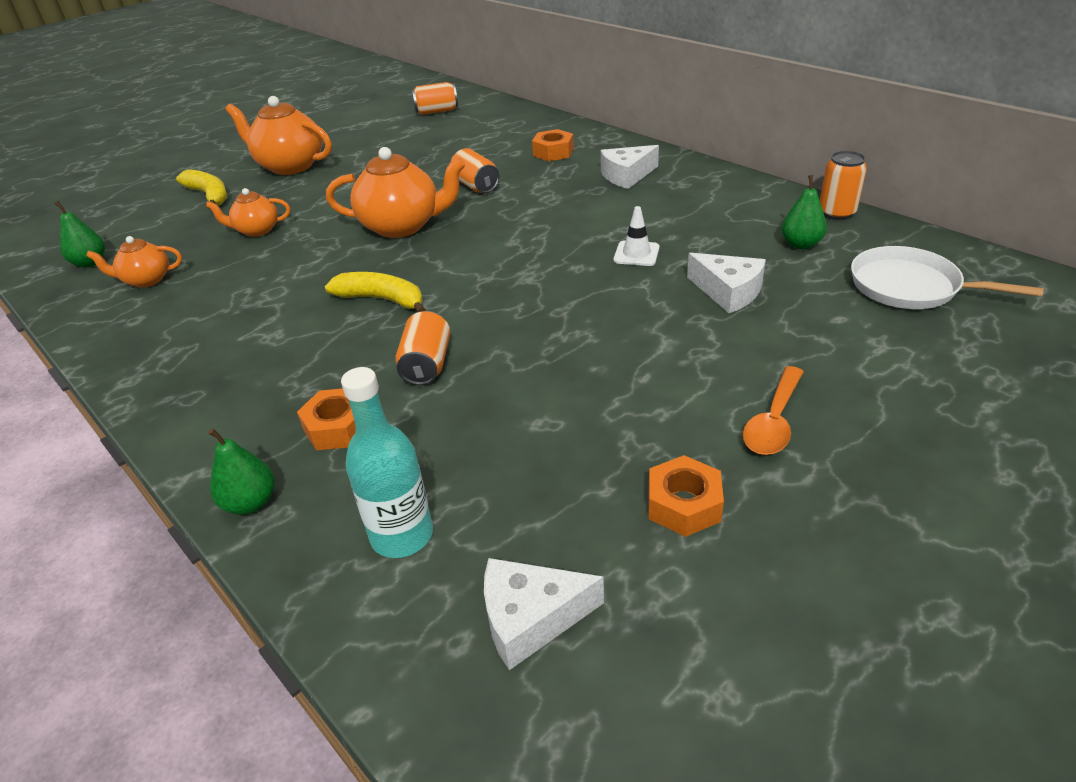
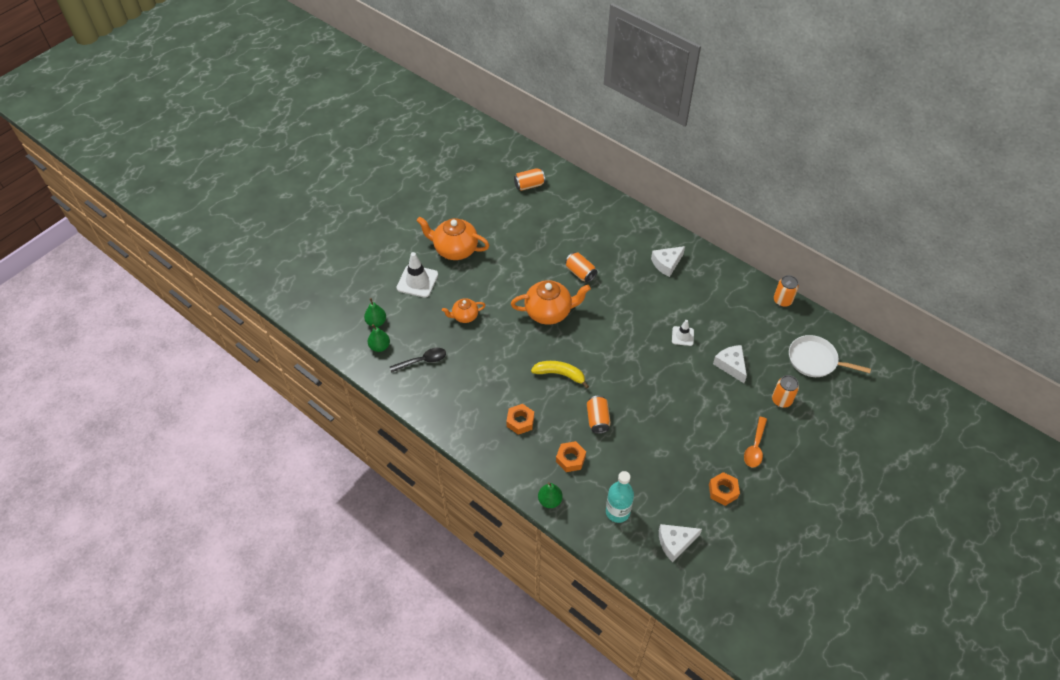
camera: 10 degrees left, 15 degrees up
(146, 280) = (422, 361): orange teapot -> black spoon
(209, 195) = (417, 281): yellow banana -> white traffic cone
(553, 152) = (618, 237): orange nut -> orange nut (520, 421)
(728, 292) = (731, 365): white cheese -> white cheese turned 150 degrees counterclockwise
(801, 244) = (764, 327): green pear -> green pear (376, 322)
(838, 344) = (781, 400): none -> orange can

